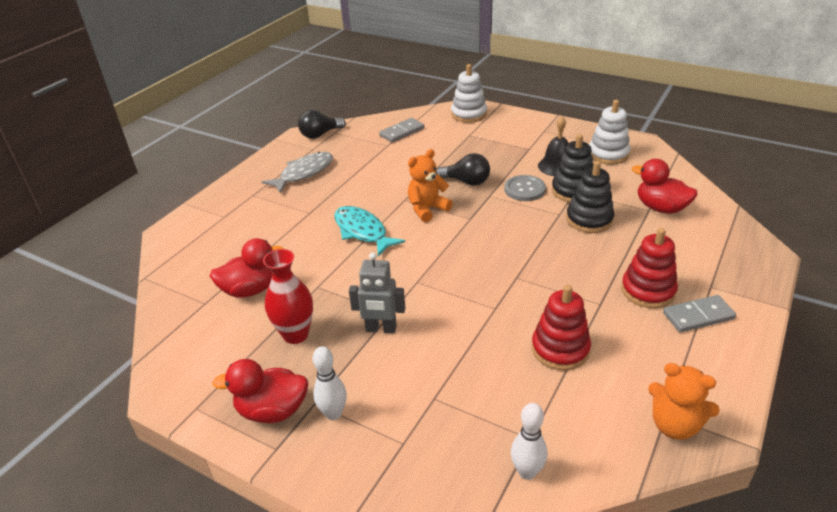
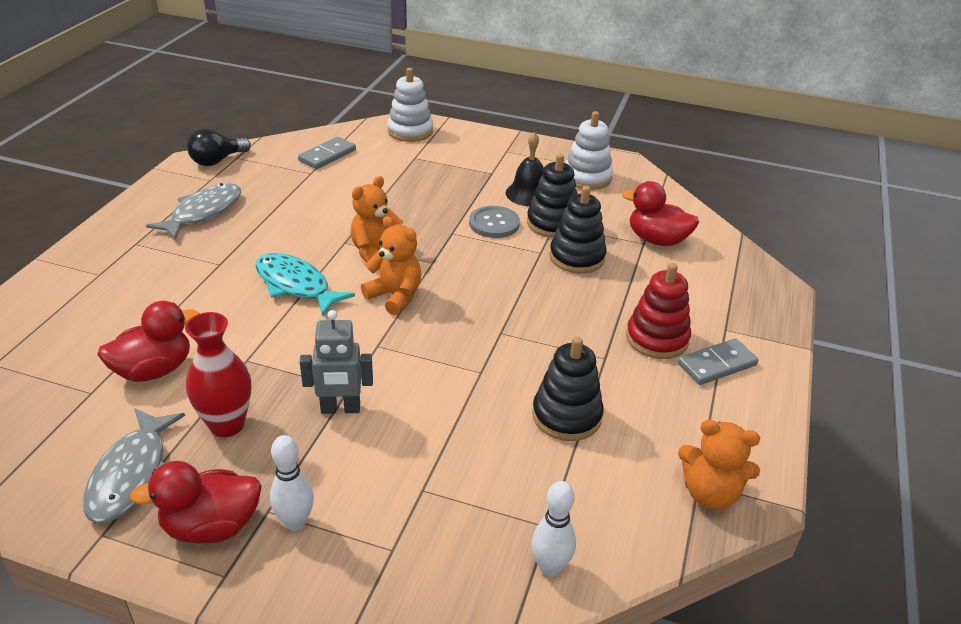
camera: 15 degrees left, 0 degrees up
(223, 366) = (132, 474): none -> grey fish
(436, 244) = (395, 296): none -> orange teddy bear
(466, 182) = (420, 216): black light bulb -> none
(560, 349) = (566, 416): red stacking toy -> black stacking toy

